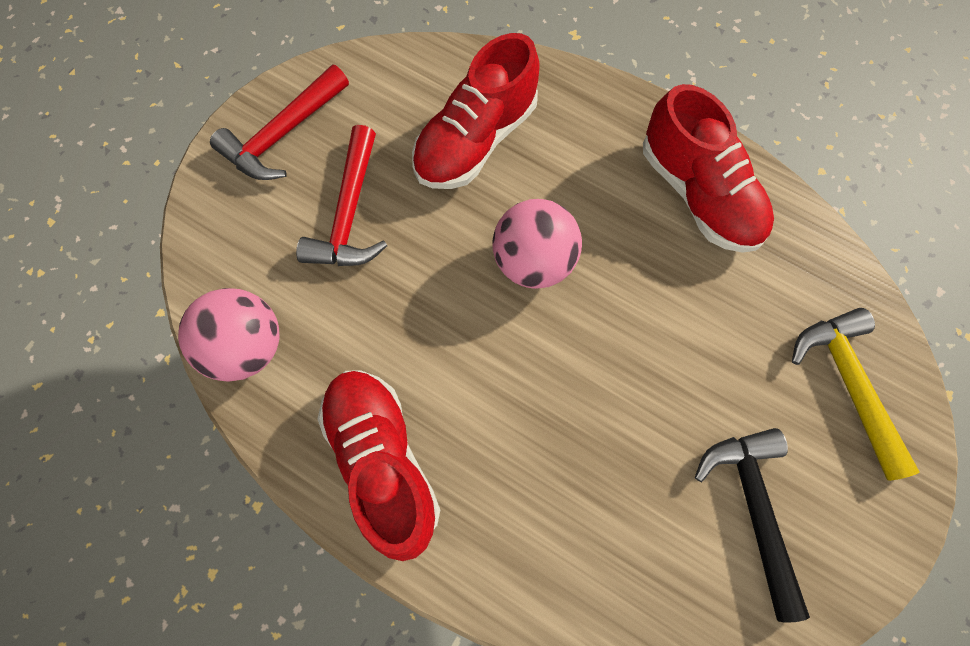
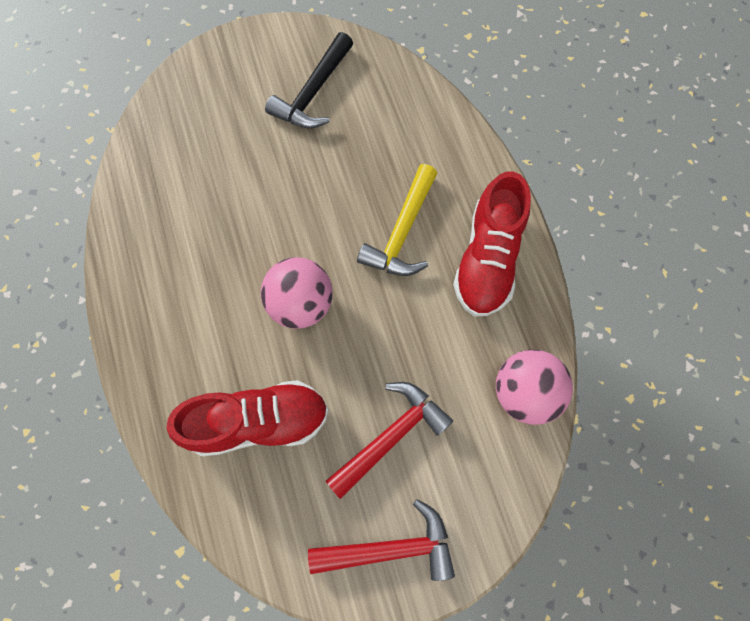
camera: 140 degrees left, 0 degrees up
(698, 193) = (158, 263): red shoe -> none
(847, 383) = (202, 105): yellow hammer -> yellow hammer (402, 232)

